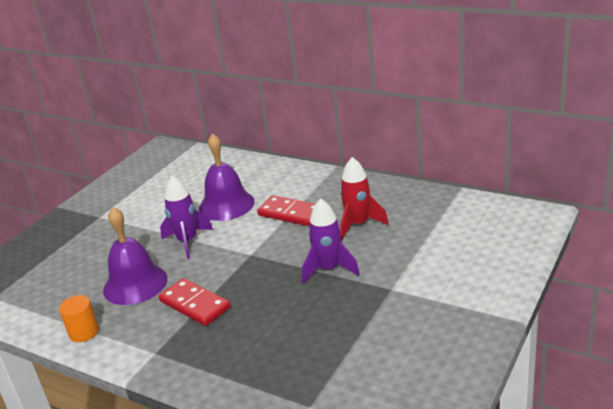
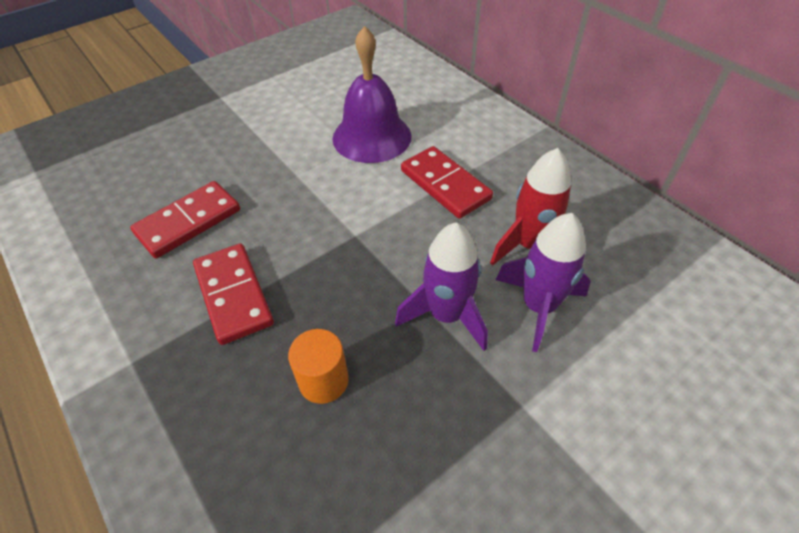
camera: 20 degrees right, 20 degrees up
(84, 332) = (80, 278): orange cylinder -> orange cylinder (323, 381)
(135, 284) = (188, 222): purple bell -> red domino
(187, 241) = (291, 178): purple rocket -> purple rocket (538, 307)

